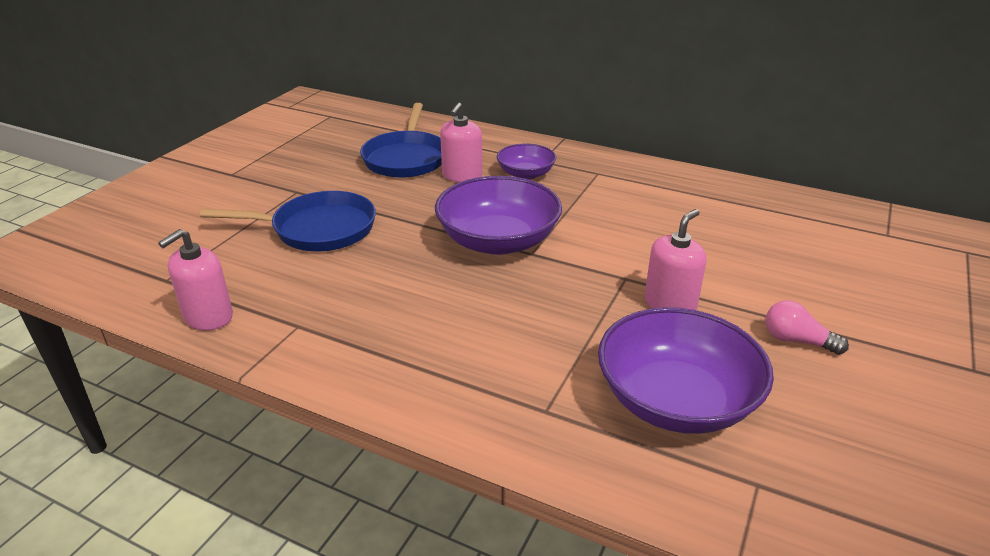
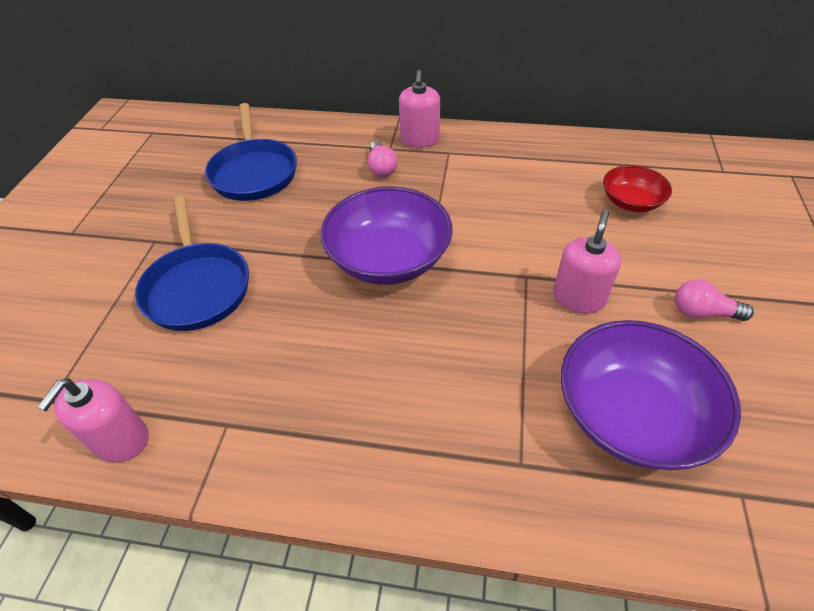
camera: 15 degrees left, 15 degrees up
(318, 229) = (197, 287): blue pan -> blue pan turned 90 degrees clockwise
(462, 176) = (320, 183): pink soap dispenser -> pink soap dispenser (420, 139)
(525, 174) = (381, 168): purple bowl -> pink light bulb
(768, 242) = (631, 202): none -> red bowl

